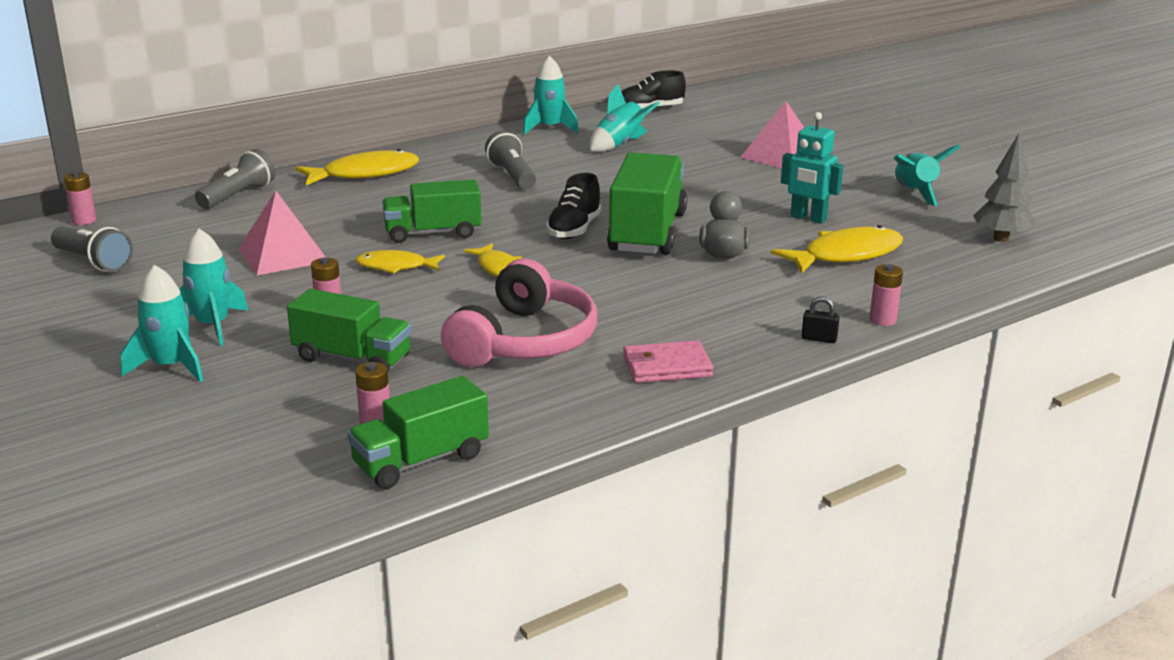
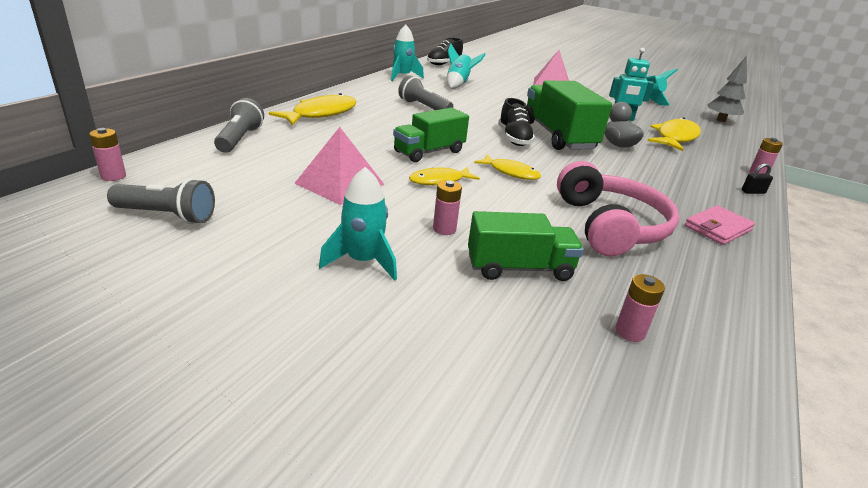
camera: 30 degrees left, 5 degrees up
(171, 367) = (377, 315): turquoise rocket -> none
(421, 461) = (713, 359): green truck -> none

